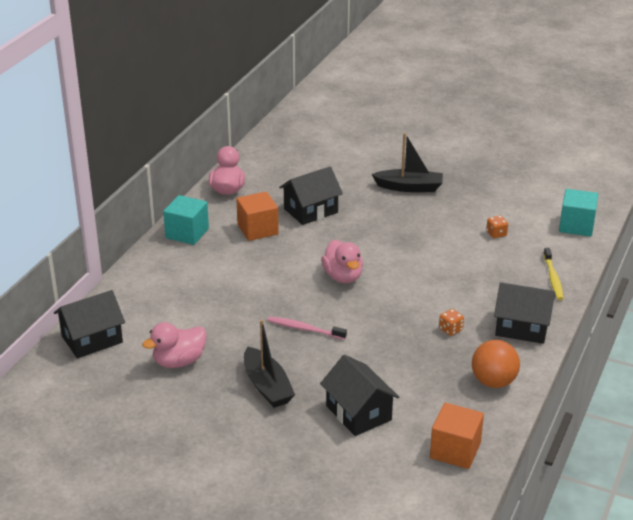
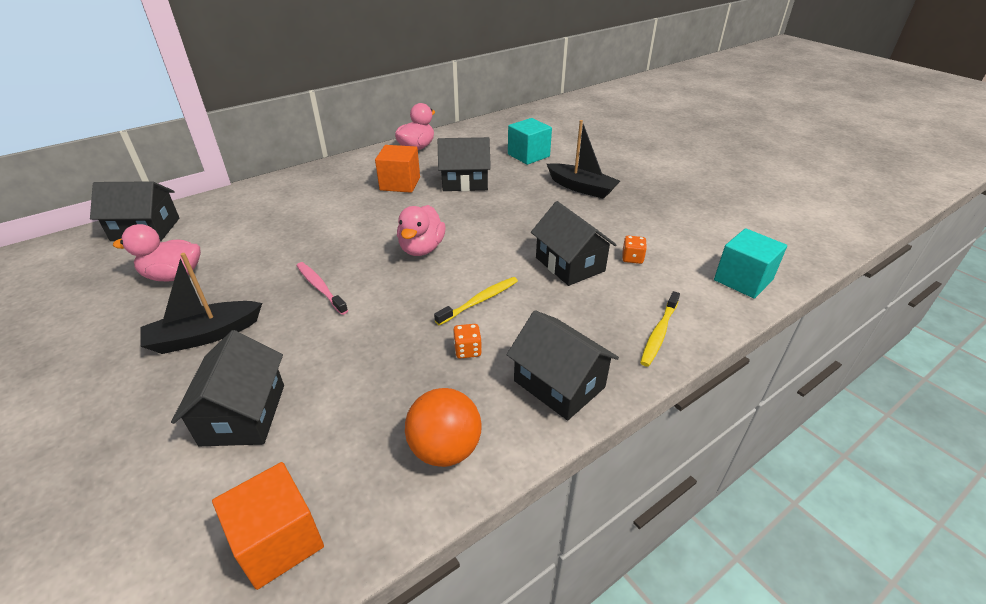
camera: 30 degrees right, 5 degrees up
(187, 233) = (340, 170): turquoise cube -> turquoise cube (528, 155)
(267, 386) = (204, 336): black boat -> black boat turned 60 degrees clockwise
(425, 298) = (479, 301): none -> yellow toothbrush
(459, 252) = (570, 264): none -> black house

